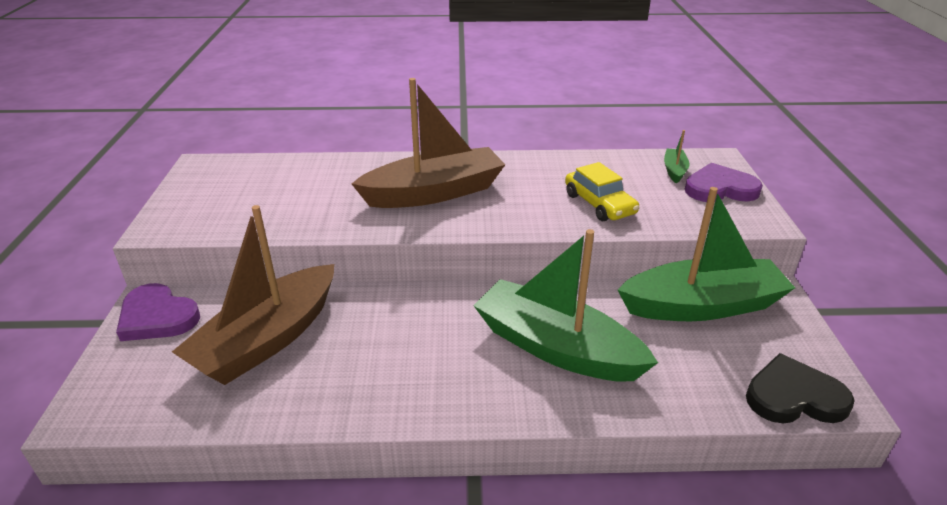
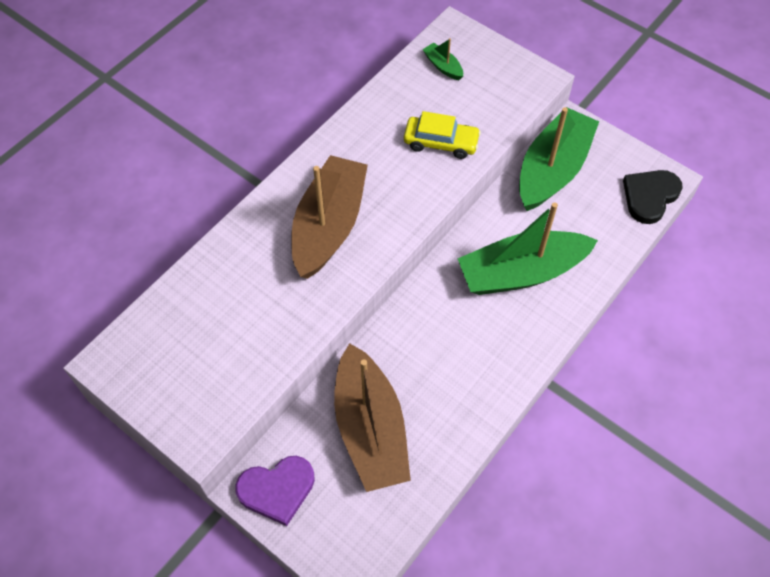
camera: 50 degrees left, 25 degrees up
(720, 188) = (488, 64): purple heart -> none

